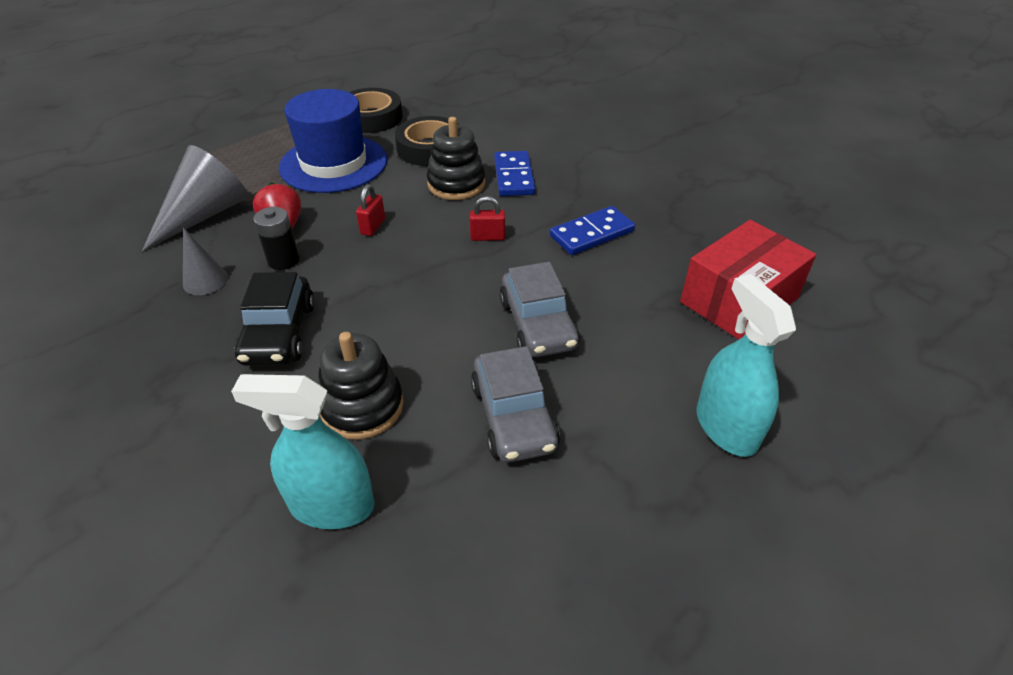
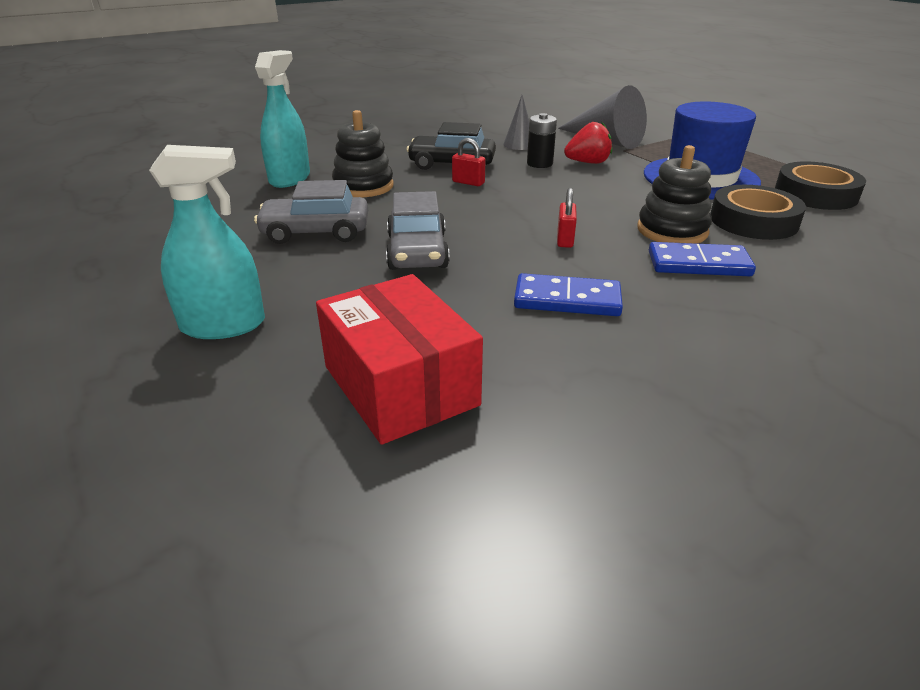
camera: 100 degrees right, 10 degrees down
(373, 226) = (587, 192): red padlock -> red padlock (468, 182)
(538, 324) = (417, 251): grey car -> grey car turned 90 degrees counterclockwise
(591, 233) = (567, 300): blue domino -> blue domino turned 60 degrees counterclockwise

